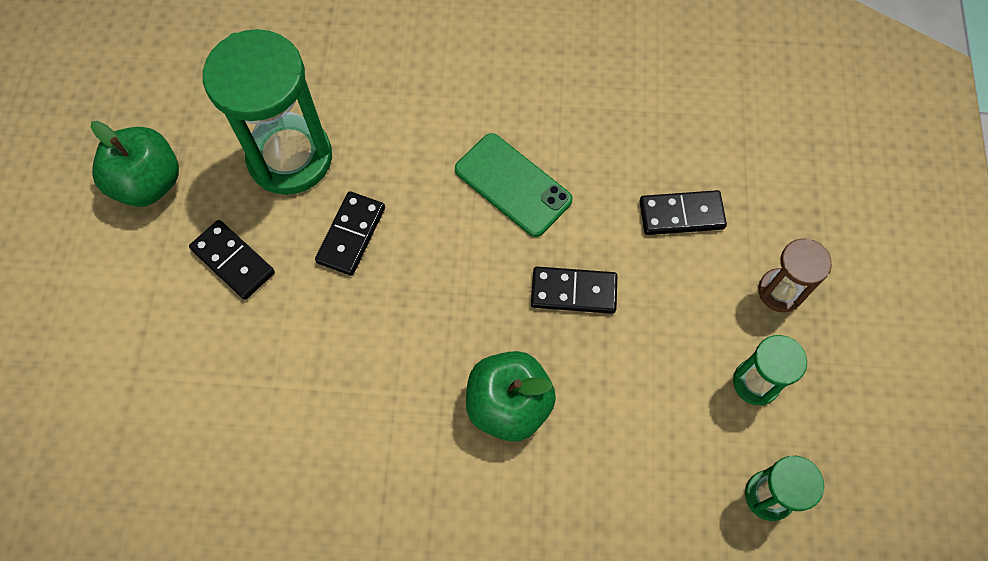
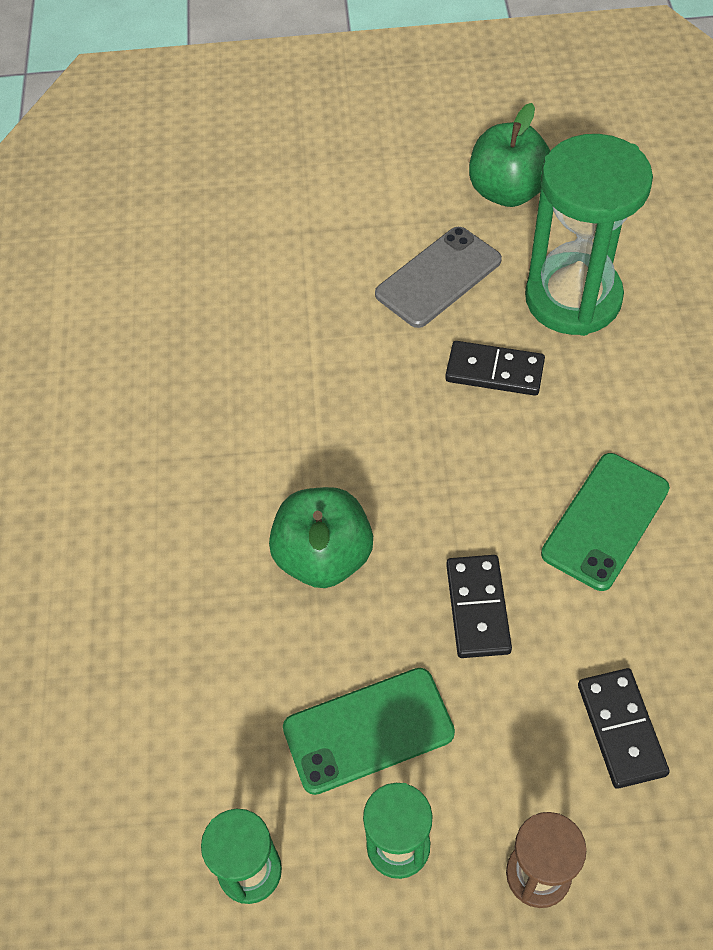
camera: 85 degrees right, 10 degrees down
(233, 261) = (438, 277): black domino -> grey phone
(665, 390) = (368, 730): none -> green phone

